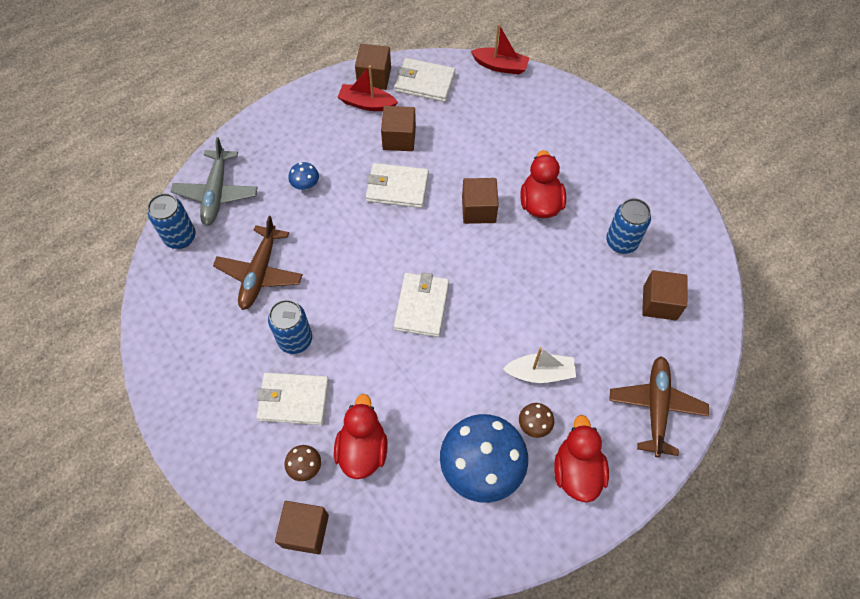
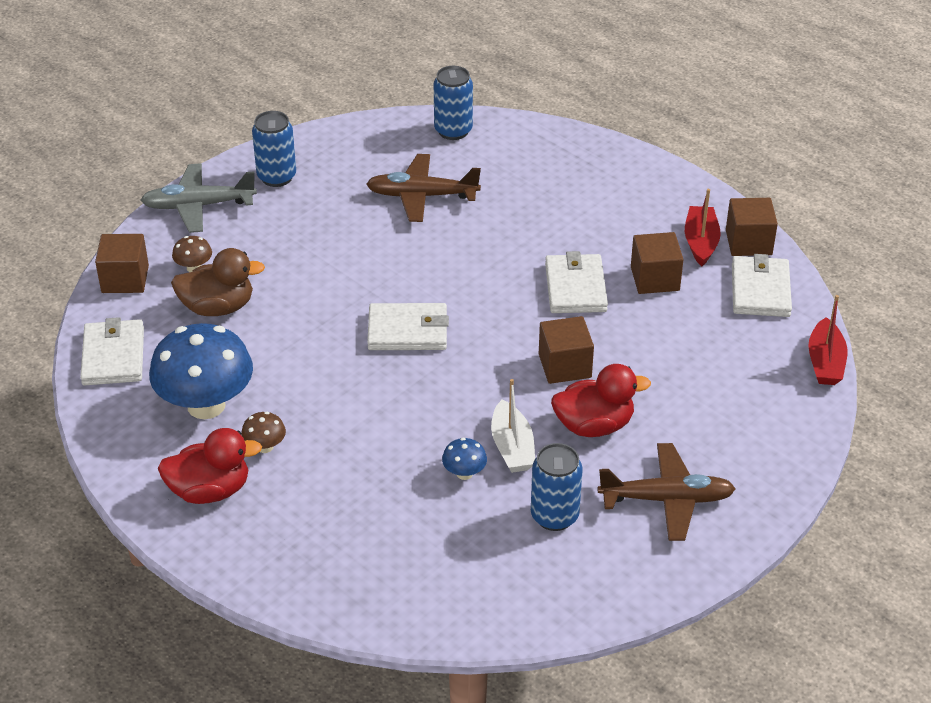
camera: 80 degrees right, 20 degrees down
(216, 193) = (520, 145): grey plane -> grey plane (198, 206)
(293, 400) = (269, 247): white wallet -> white wallet (113, 356)
(295, 340) = (342, 236): blue can -> blue can (276, 177)
(305, 185) = (554, 210): blue mushroom -> blue mushroom (464, 473)
(362, 449) = (218, 307): red duck -> brown duck
(540, 373) = (336, 446): white boat -> white boat (512, 447)
(656, 407) = (305, 564): brown plane -> brown plane (667, 499)
(659, 303) = (464, 563): brown cube -> none

